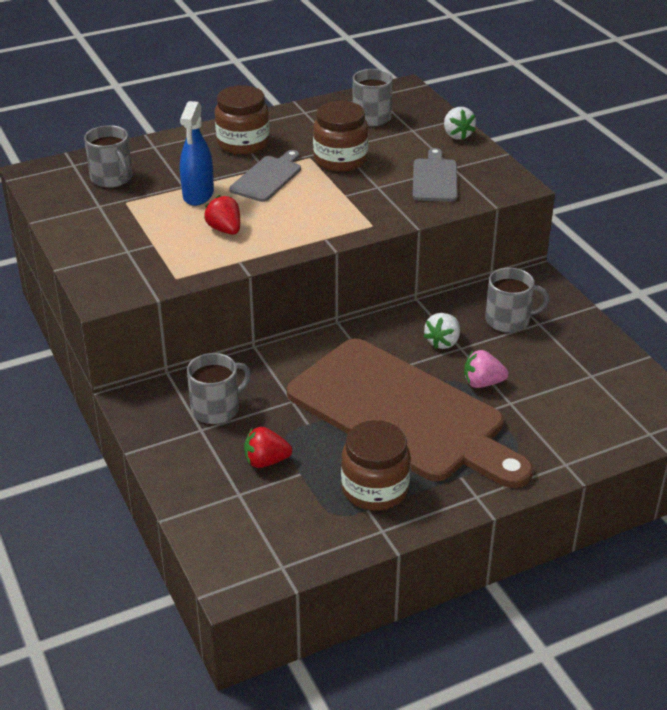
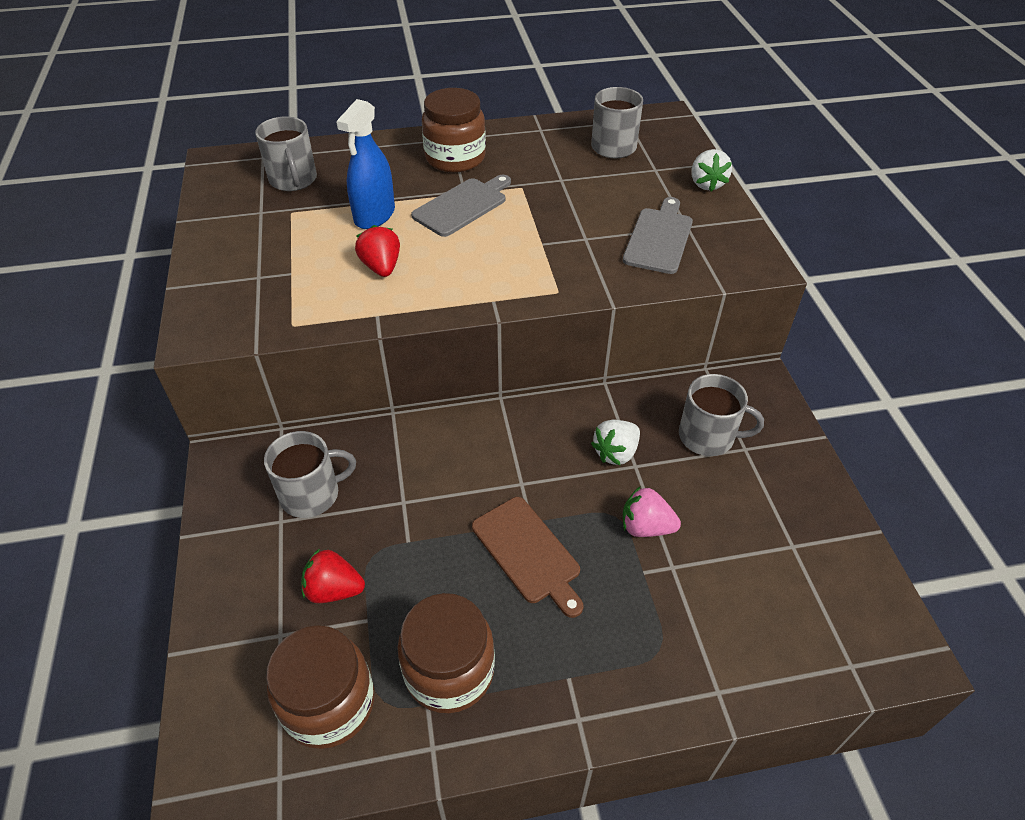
camera: 15 degrees right, 10 degrees up
(340, 159) = (556, 195): brown jar -> brown jar (329, 703)
(402, 414) = (528, 553): brown cutting board -> brown cutting board, size x0.43

